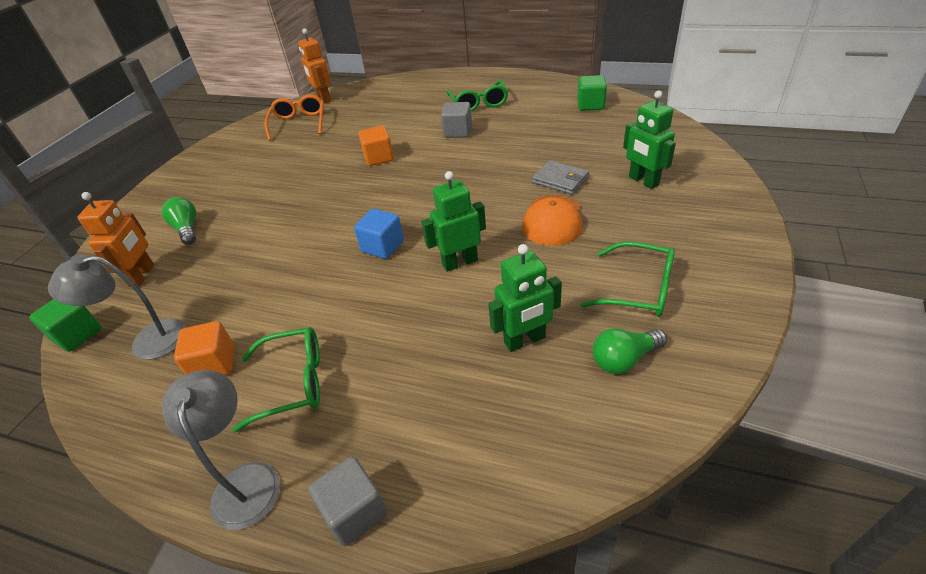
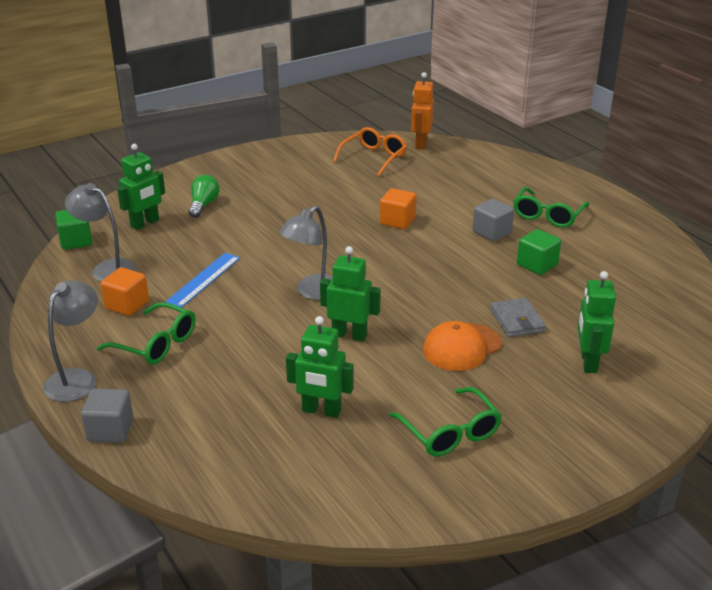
camera: 35 degrees right, 10 degrees down
(142, 275) = (145, 223): orange robot -> green robot
(268, 292) = (204, 279): none -> blue ruler
(382, 246) = (312, 292): blue cube -> grey lamp
(590, 105) = (652, 271): green cube -> green cube (537, 265)
(624, 359) = (369, 464): green light bulb -> none

